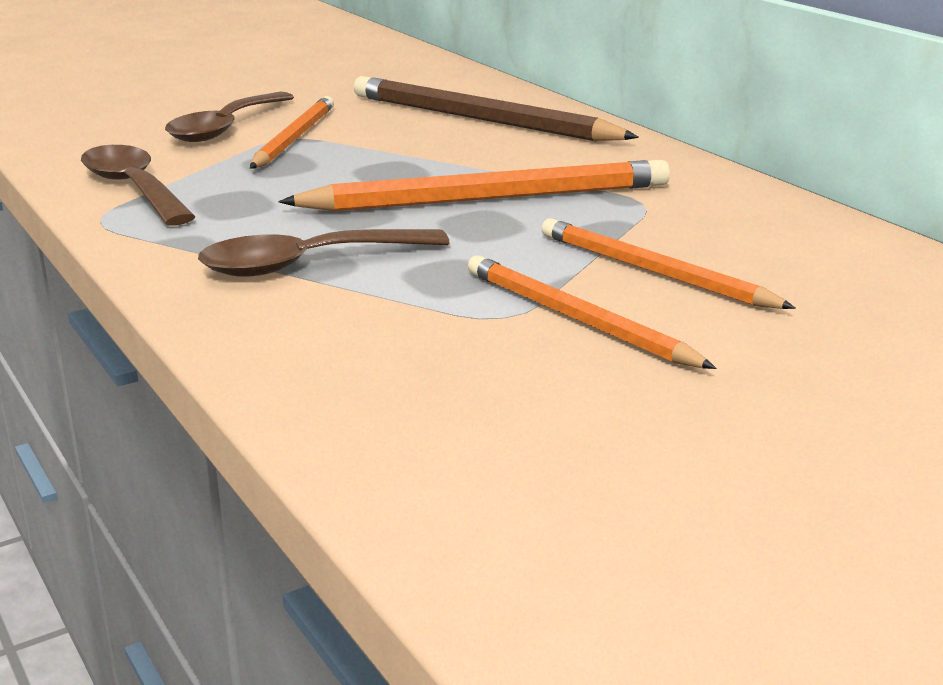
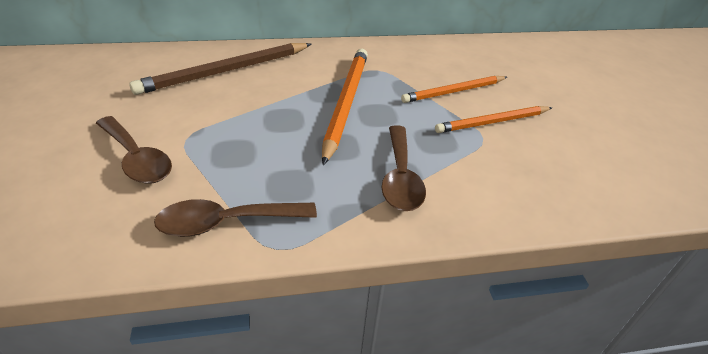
camera: 70 degrees left, 15 degrees up
(294, 138) = (190, 136): orange pencil -> none

